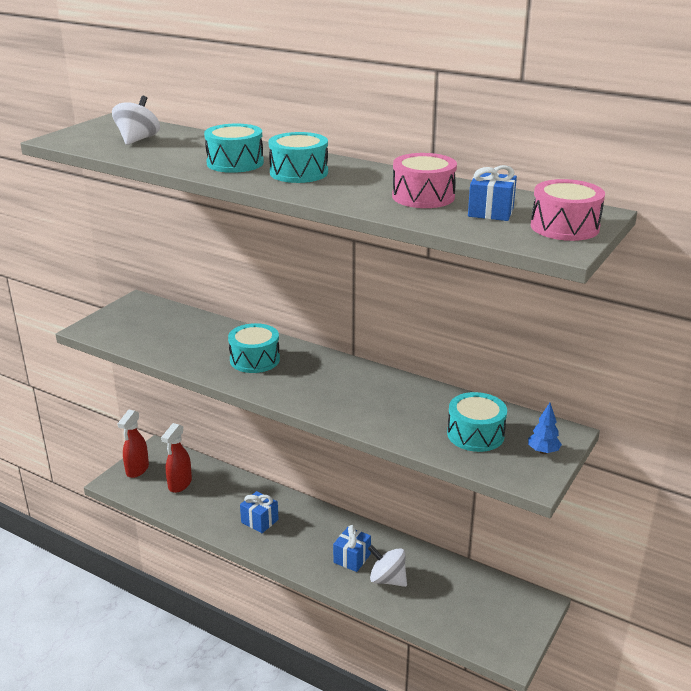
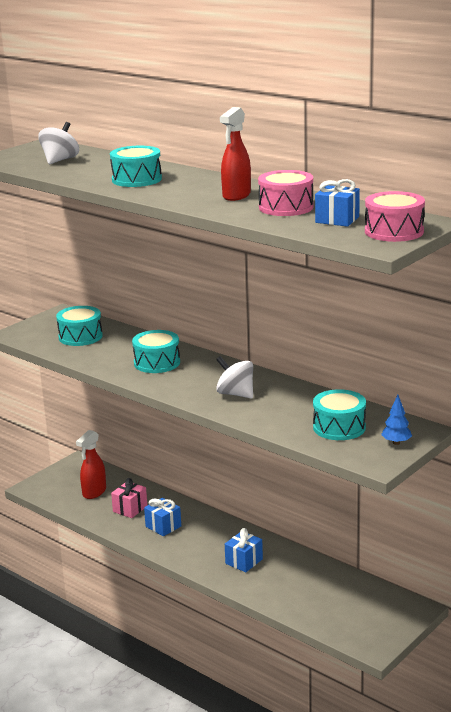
camera: 10 degrees right, 5 degrees down
(137, 470) = (56, 478): red spray bottle -> red spray bottle (236, 196)
(221, 502) = (130, 509): none -> pink gift
(299, 173) = (188, 187): turquoise drum -> turquoise drum (80, 336)
(387, 579) = (273, 580): white spinning top -> white spinning top (235, 394)

